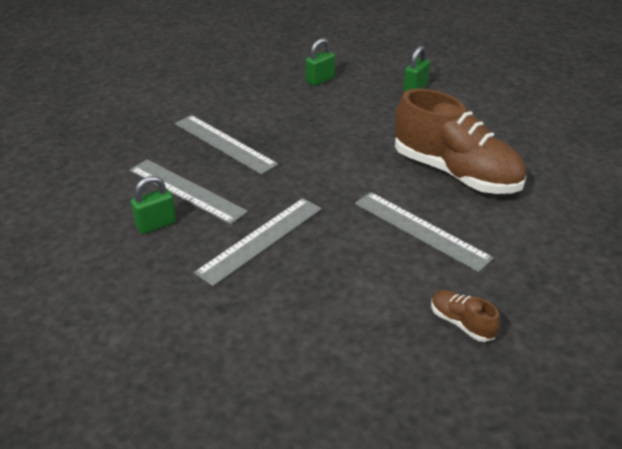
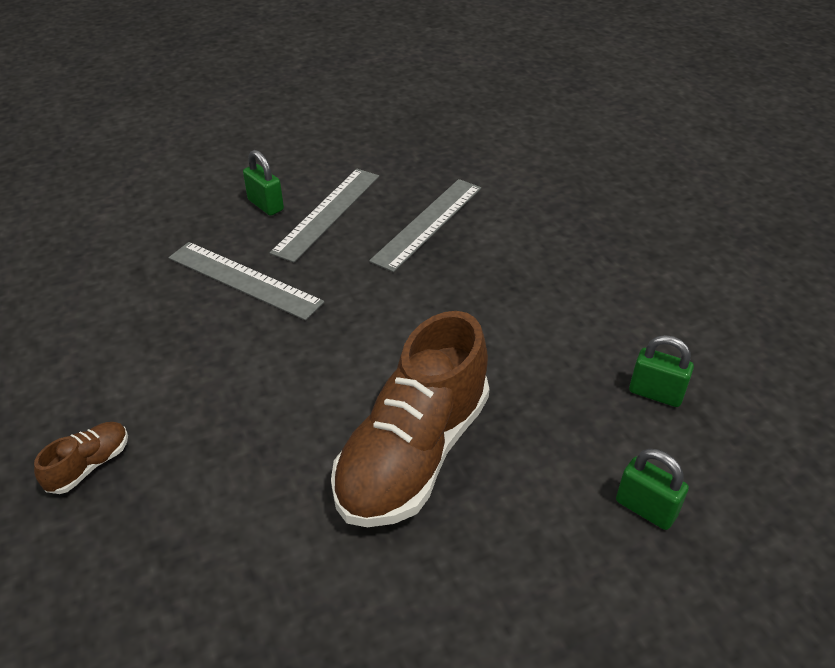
camera: 80 degrees right, 5 degrees up
(320, 80) = (626, 283): green padlock -> green padlock (645, 508)
(421, 230) = (270, 418): grey ruler -> none

